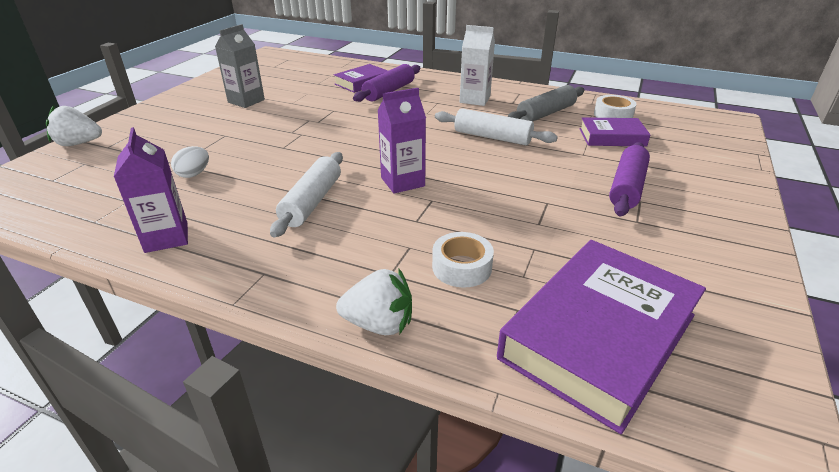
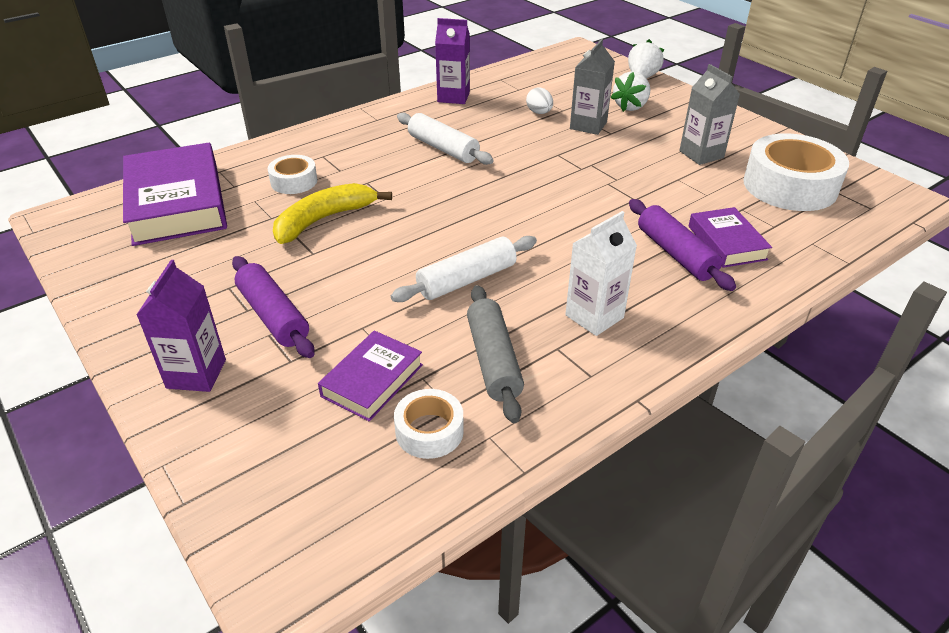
camera: 120 degrees right, 5 degrees up
(214, 146) = (588, 125): none -> grey carton
(276, 76) = (789, 186): none -> white tape
(379, 324) = (287, 141): white strawberry -> white strawberry (631, 107)
(402, 182) = (430, 193): purple carton -> purple carton (196, 374)
(500, 217) = (324, 219): none -> yellow banana

